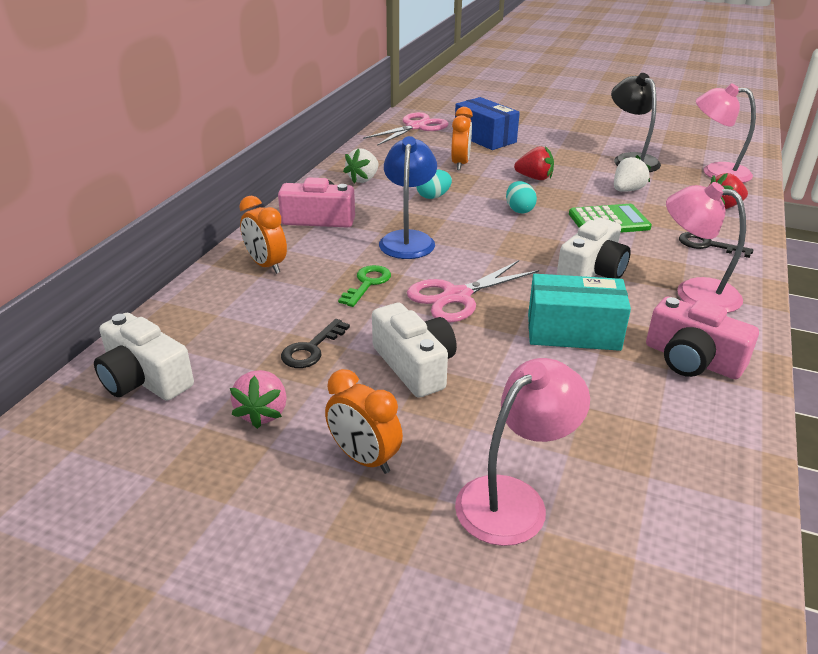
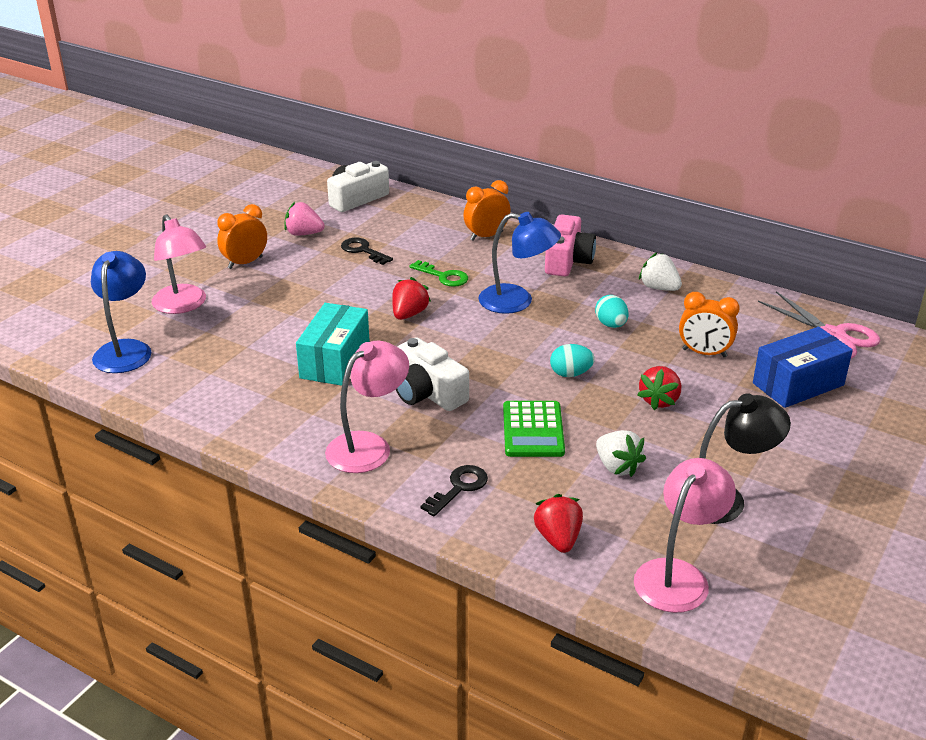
camera: 100 degrees right, 0 degrees up
(415, 365) = (325, 287): white camera -> none
(457, 296) = (409, 314): pink scissors -> red strawberry
(662, 533) = (126, 349): none -> blue lamp
(692, 360) = (270, 411): pink camera -> none

